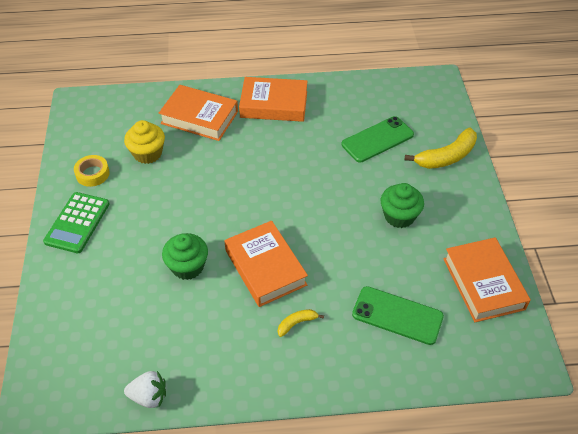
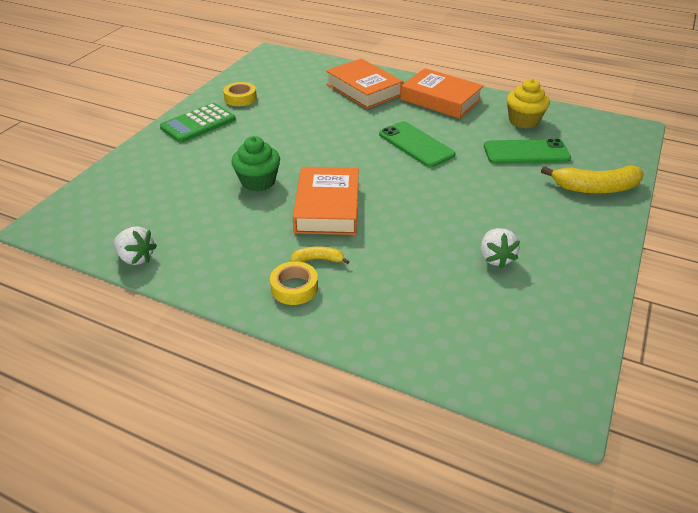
camera: 30 degrees right, 10 degrees down
(147, 153) = (297, 99): yellow cupcake -> yellow cupcake (523, 121)
(298, 359) = (294, 288): none -> yellow tape
(397, 315) = (430, 295): green phone -> green phone (416, 144)
(399, 216) = (501, 216): green cupcake -> none
(419, 259) = (495, 258): none -> white strawberry
(483, 283) = (556, 307): orange book -> none

